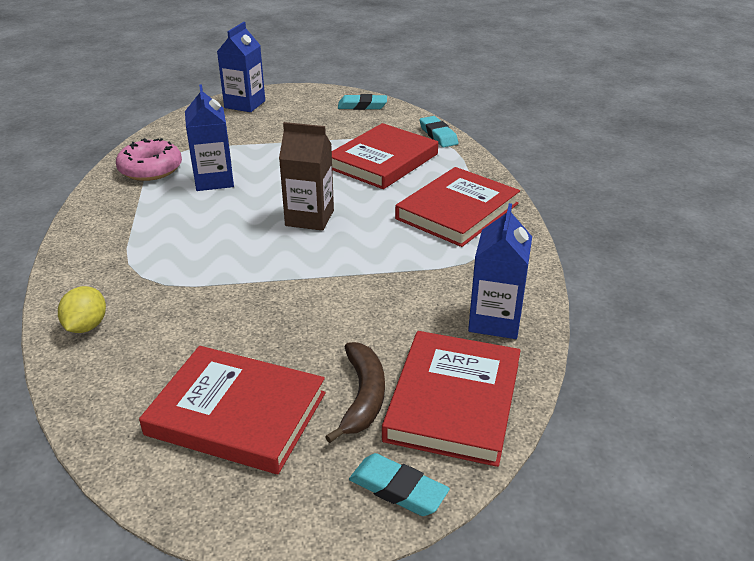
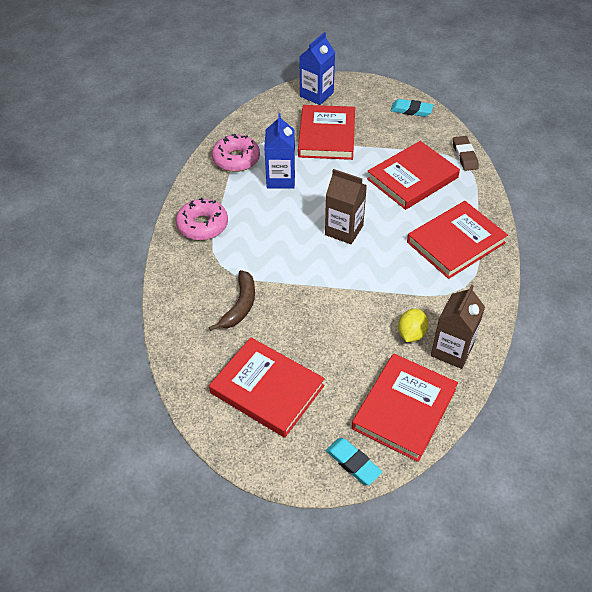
camera: 15 degrees right, 15 degrees up
(86, 326) = (182, 302): yellow lemon -> yellow lemon (411, 334)
(110, 238) = (202, 225): none -> pink donut
(265, 136) = (326, 135): none -> red book
(362, 397) = (347, 393): brown banana -> brown banana (240, 306)
(438, 135) = (464, 156): turquoise eraser -> brown eraser
(495, 321) = (452, 350): blue carton -> brown carton

